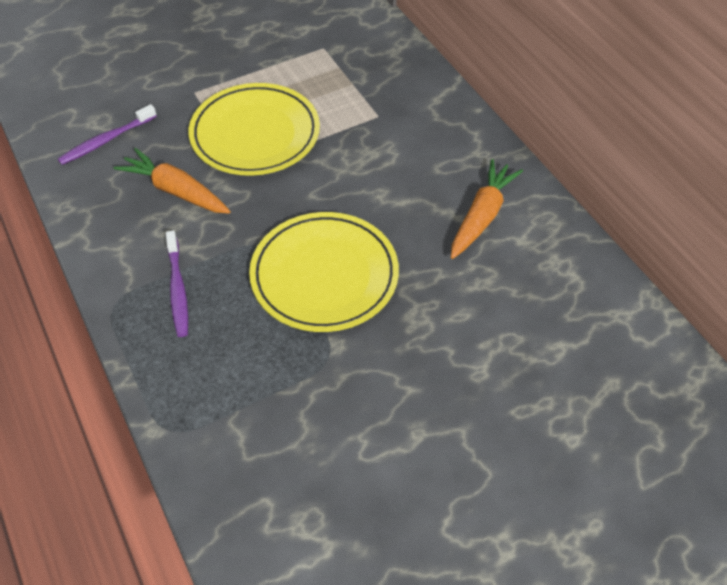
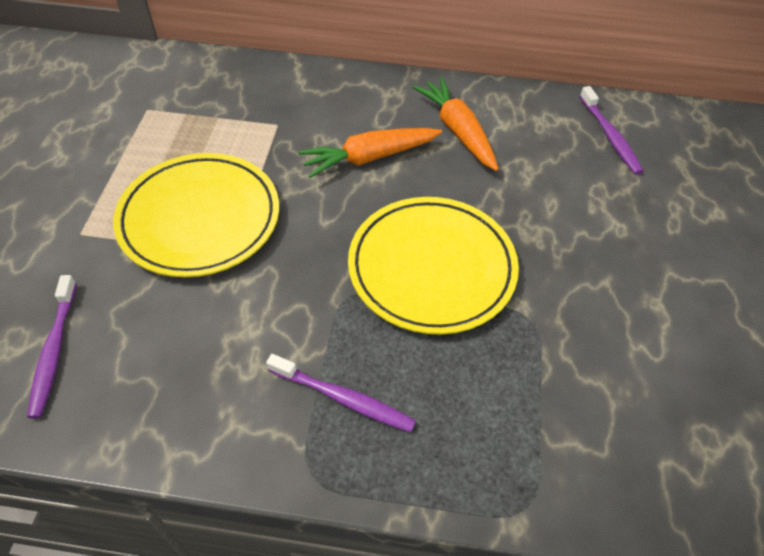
camera: 55 degrees left, 0 degrees up
(175, 191) = (204, 326): orange carrot -> orange carrot (369, 158)
(588, 317) = (610, 136): none -> purple toothbrush

